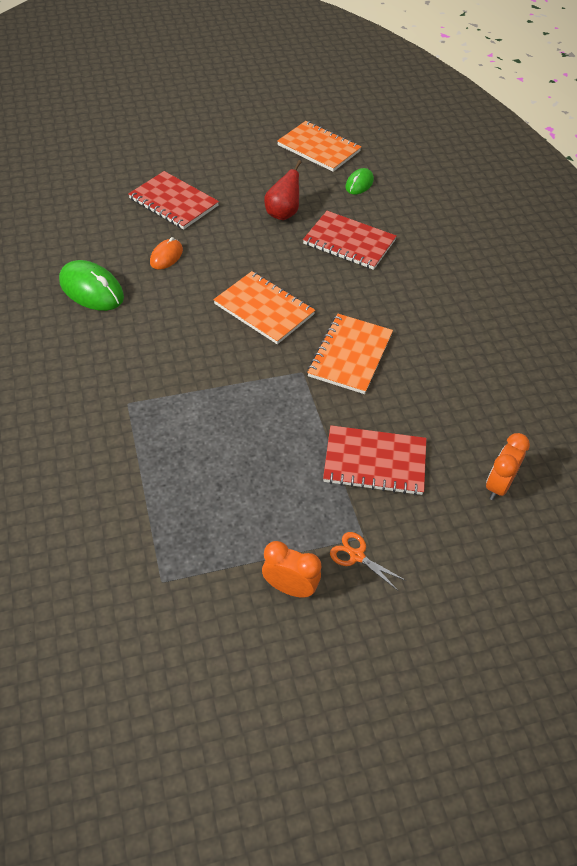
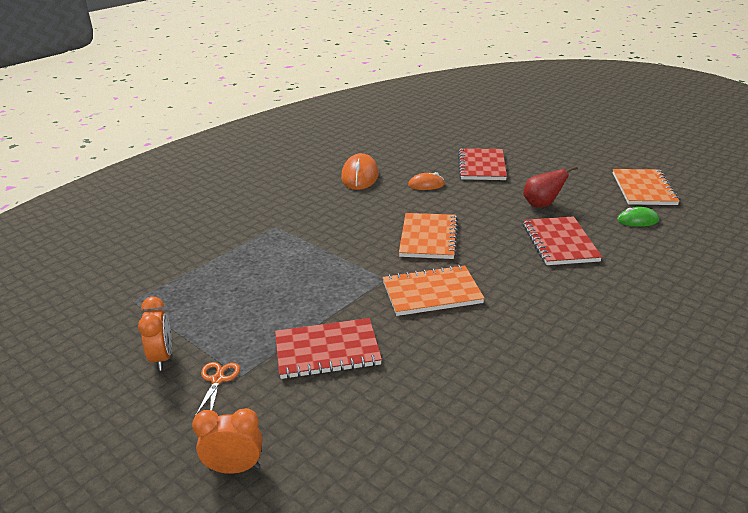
camera: 60 degrees right, 20 degrees down
(91, 290) = (360, 176): green mouse -> orange mouse
(374, 462) = (327, 351): red notebook -> red notebook turned 75 degrees counterclockwise
(498, 485) = (372, 438): orange clock -> orange clock (234, 468)

